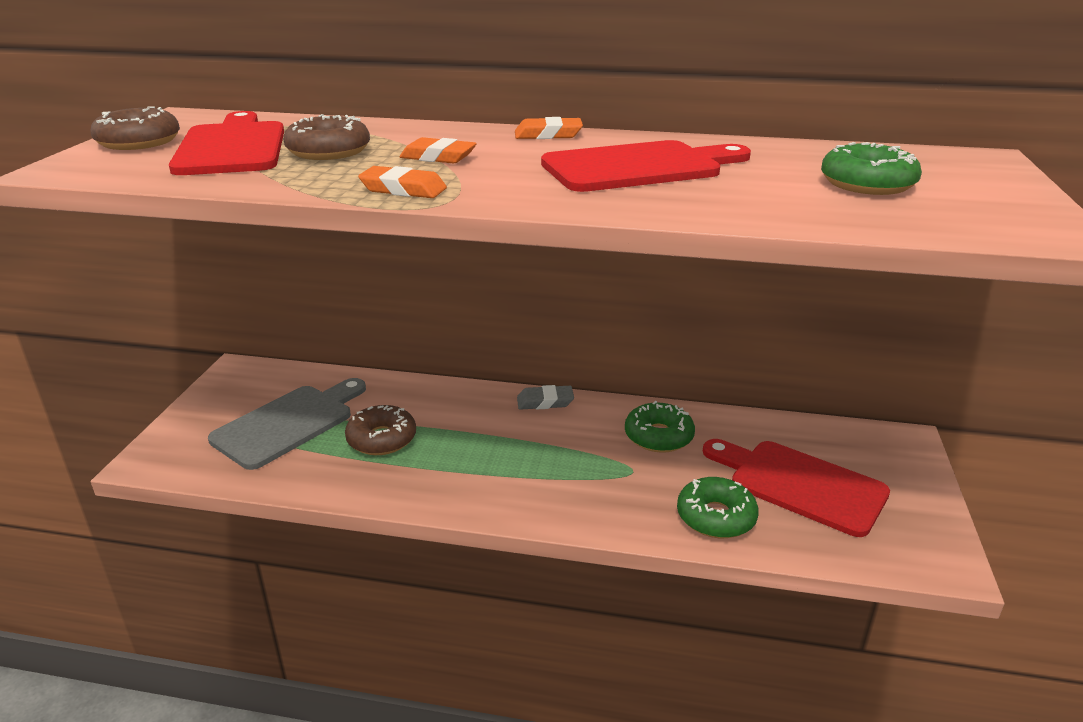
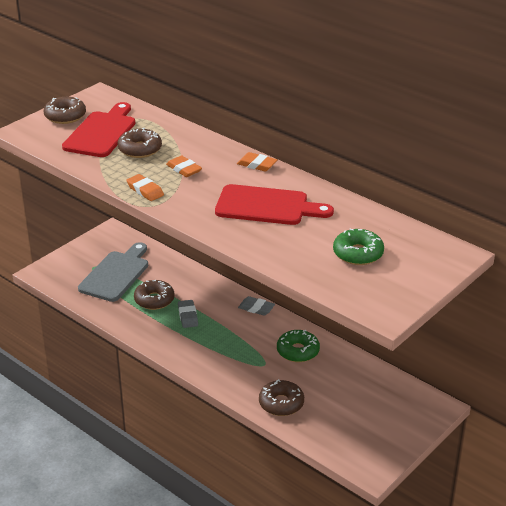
camera: 30 degrees right, 5 degrees up
(288, 423) = (116, 274): grey cutting board -> grey cutting board turned 45 degrees counterclockwise
(455, 444) = (188, 316): none -> grey eraser
(716, 517) = (281, 403): green donut -> brown donut
(800, 484) = (345, 405): red cutting board -> none

